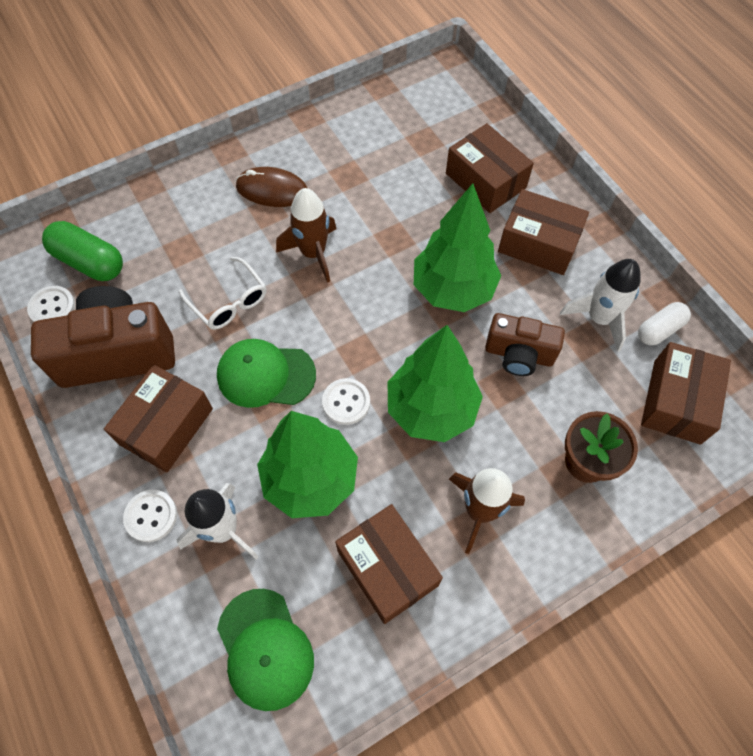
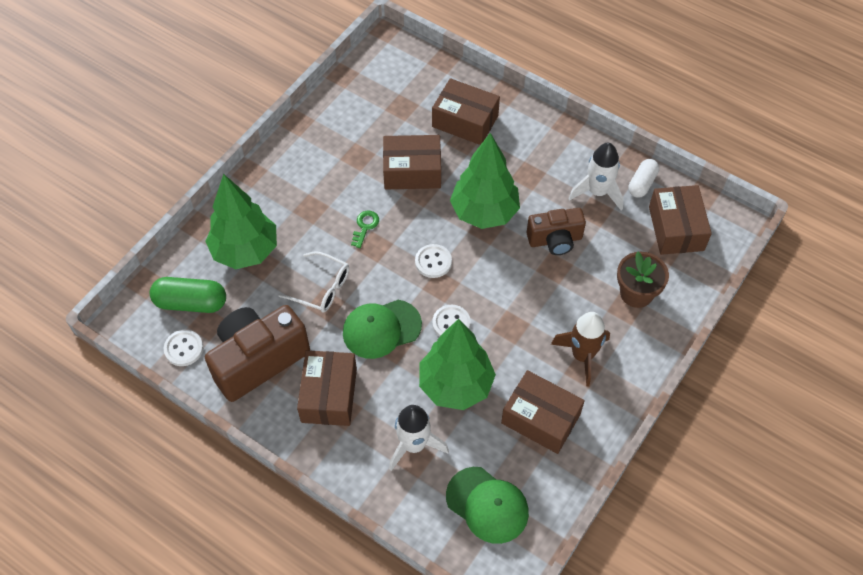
camera: 25 degrees left, 5 degrees down
(151, 516) = (356, 459): white button -> white button (433, 262)
(272, 190) = (304, 191): brown mouse -> none
(313, 253) = (365, 226): brown rocket -> green key
(431, 409) = (514, 302): green tree -> green tree (245, 251)
(538, 243) = (528, 154): brown box -> brown box (412, 171)

